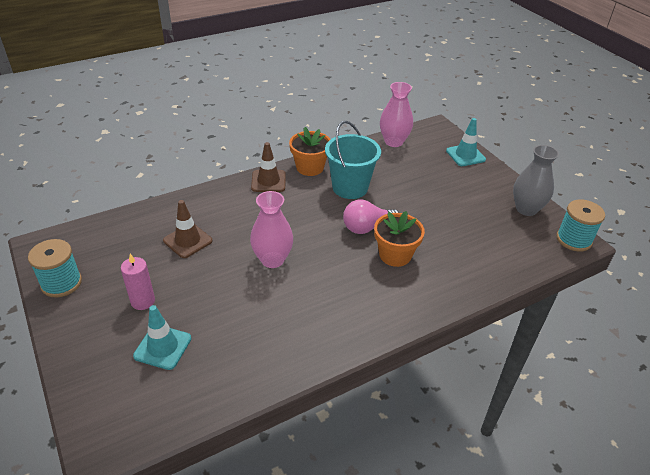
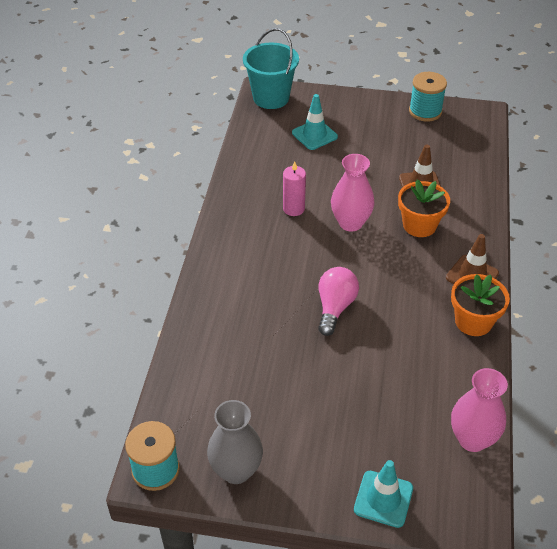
camera: 130 degrees right, 5 degrees up
(143, 301) = (368, 140): pink candle -> pink candle (293, 209)
(350, 187) = (409, 333): turquoise bucket -> turquoise bucket (271, 98)
(395, 255) = (280, 303): orange flower pot -> orange flower pot (419, 225)

